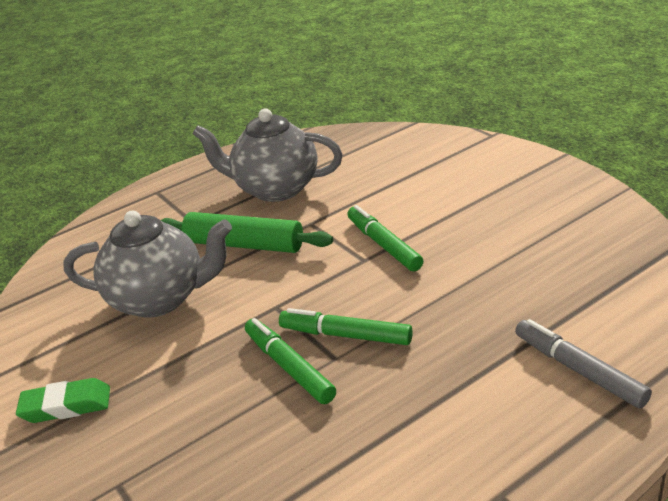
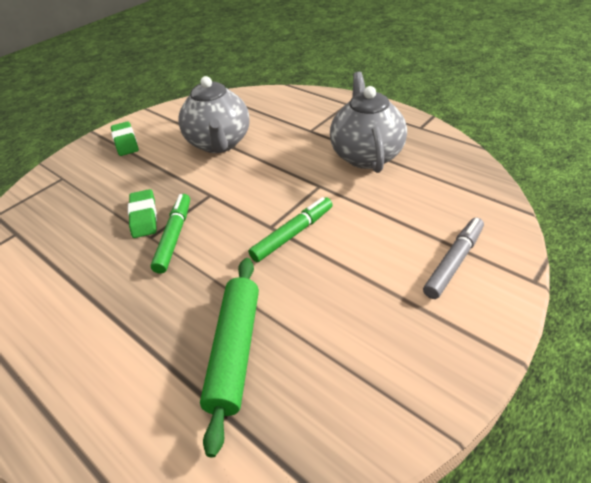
camera: 75 degrees right, 10 degrees up
(244, 245) = (284, 161): green rolling pin -> green rolling pin (235, 351)
(289, 367) = (144, 217): green marker -> green eraser
(578, 370) = (111, 395): grey marker -> grey marker (454, 262)

